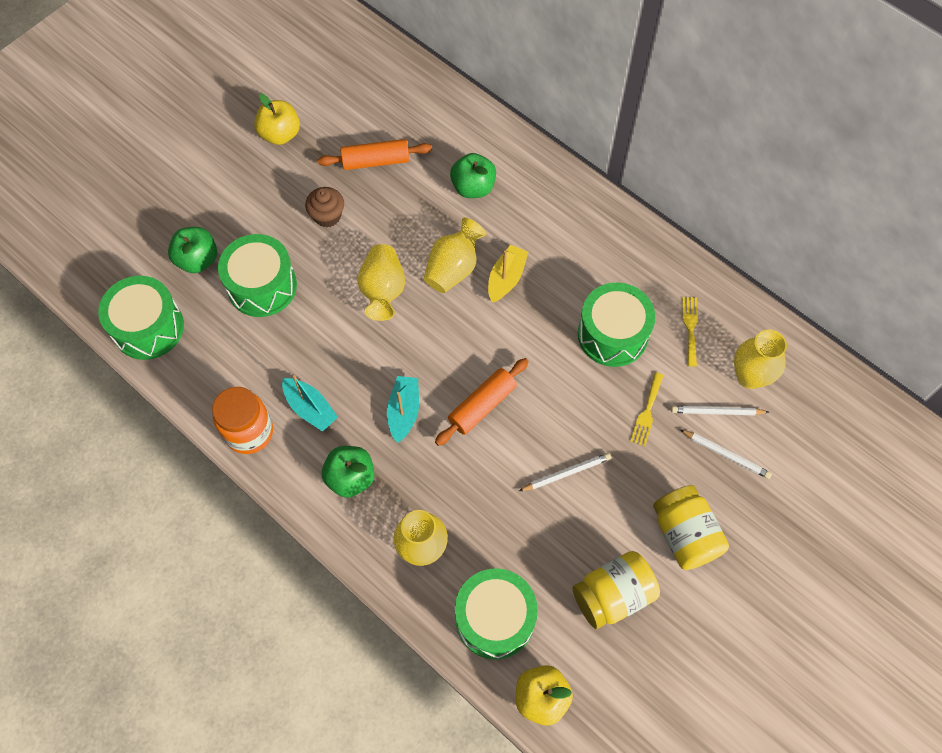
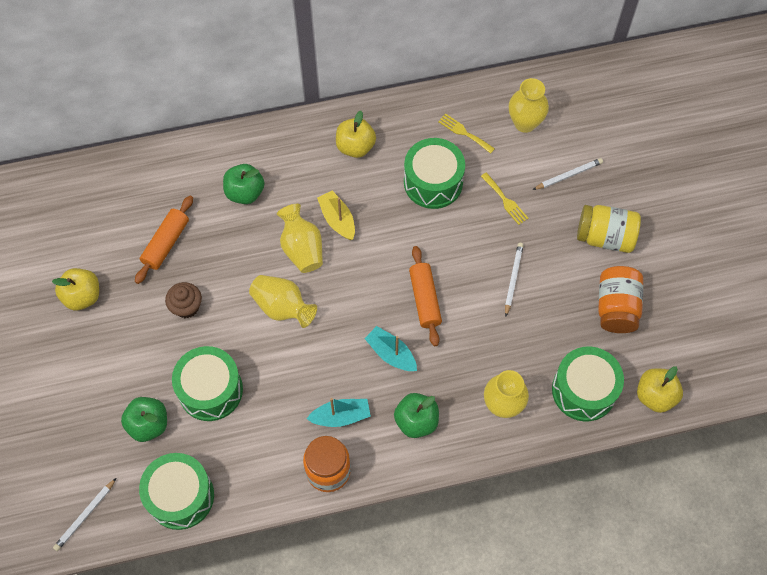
camera: 55 degrees left, 0 degrees up
(594, 244) = (355, 146): none -> yellow apple
(613, 595) = (616, 307): yellow jar -> orange jar
(717, 412) = (535, 159): white pencil -> white pencil (85, 516)

